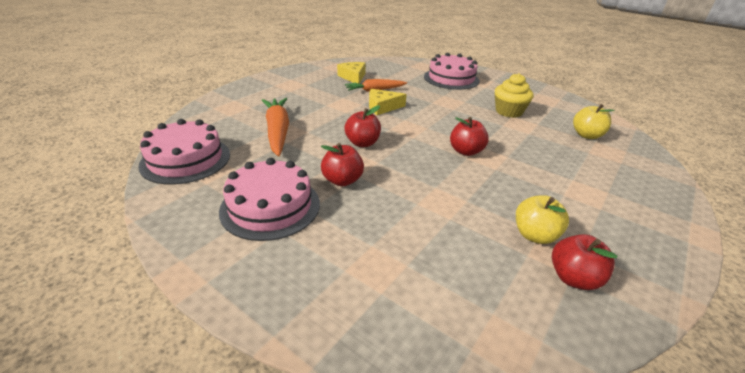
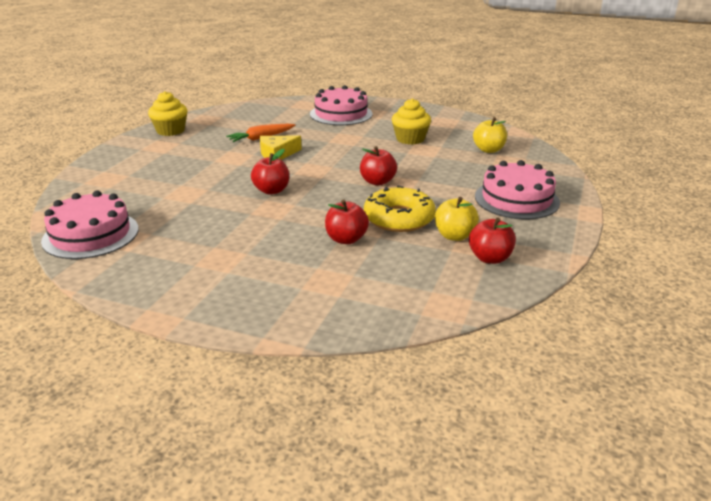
camera: 15 degrees left, 5 degrees down
(270, 206) = (207, 257): pink cake -> pink cake (516, 199)
(278, 131) = (175, 194): orange carrot -> none
(305, 73) = (170, 131): none -> yellow cupcake
(342, 180) = (267, 225): red apple -> red apple (346, 239)
(353, 77) = (230, 127): yellow cheese -> none
(477, 199) = (399, 218): none -> yellow donut

